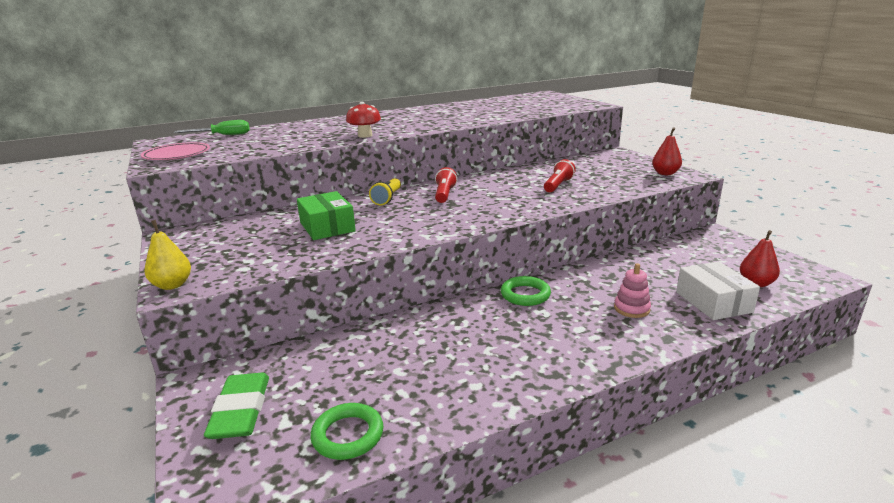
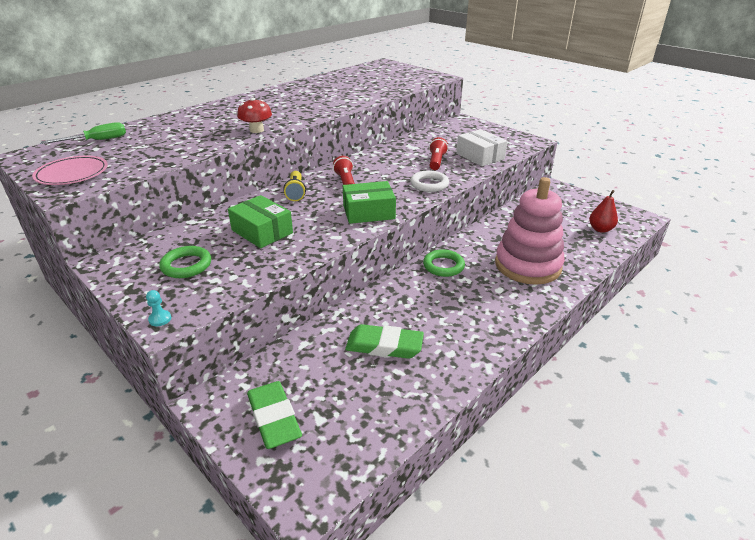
camera: 20 degrees left, 10 degrees up
(172, 285) = (160, 319): yellow pear -> turquoise pawn
(348, 435) = (378, 417): green ring -> green ring (186, 265)
(404, 363) = (384, 346): none -> green eraser
(447, 222) = (368, 212): none -> green box
(534, 204) = (429, 184): none -> white ring
(631, 309) = (527, 265): pink stacking toy -> pink stacking toy, size x2.40
(665, 173) = (513, 140): red pear -> none
(713, 302) = (579, 250): white box -> white box (480, 156)

